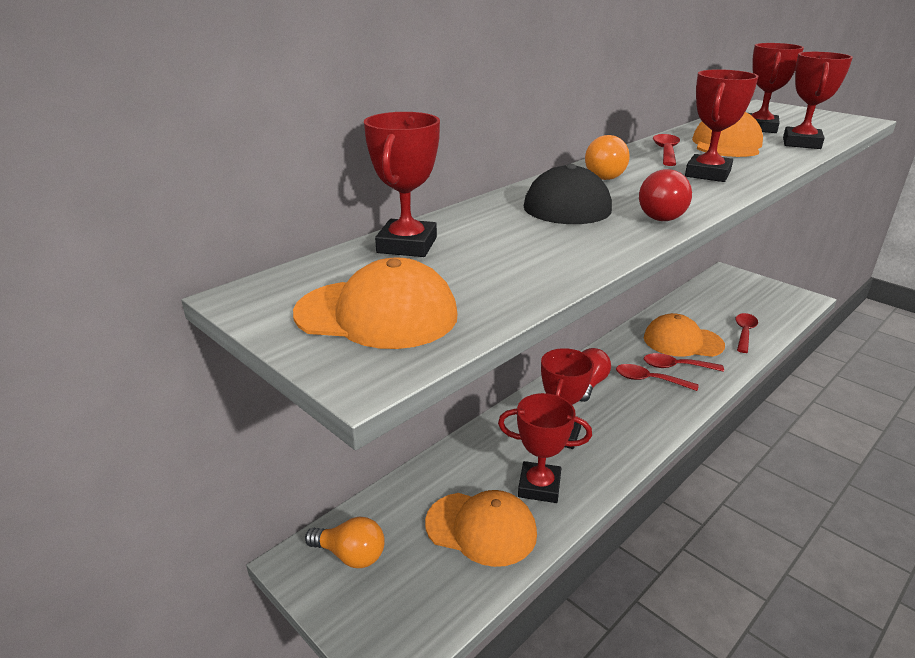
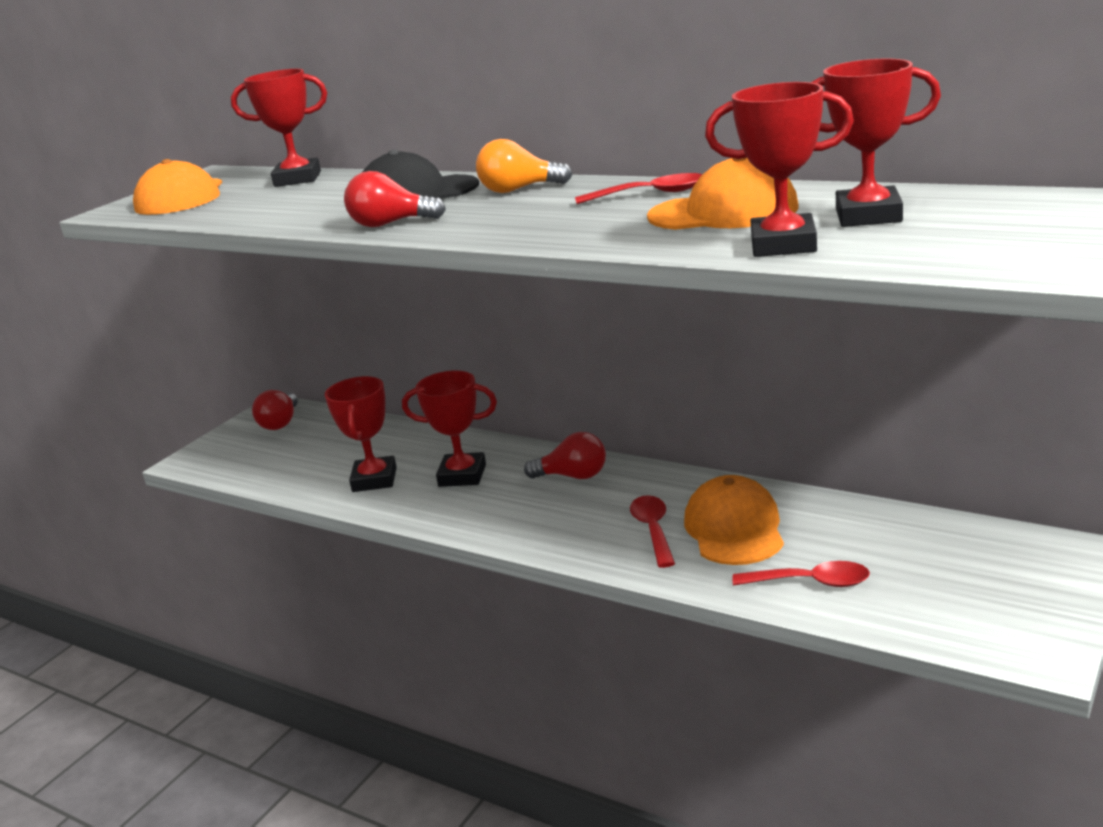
camera: 80 degrees right, 5 degrees down
(351, 555) = (280, 423): orange light bulb -> red light bulb
(481, 528) = (314, 464): orange cap -> none
(649, 380) = (605, 514): red spoon -> none
(707, 174) = (554, 221): red trophy -> none

